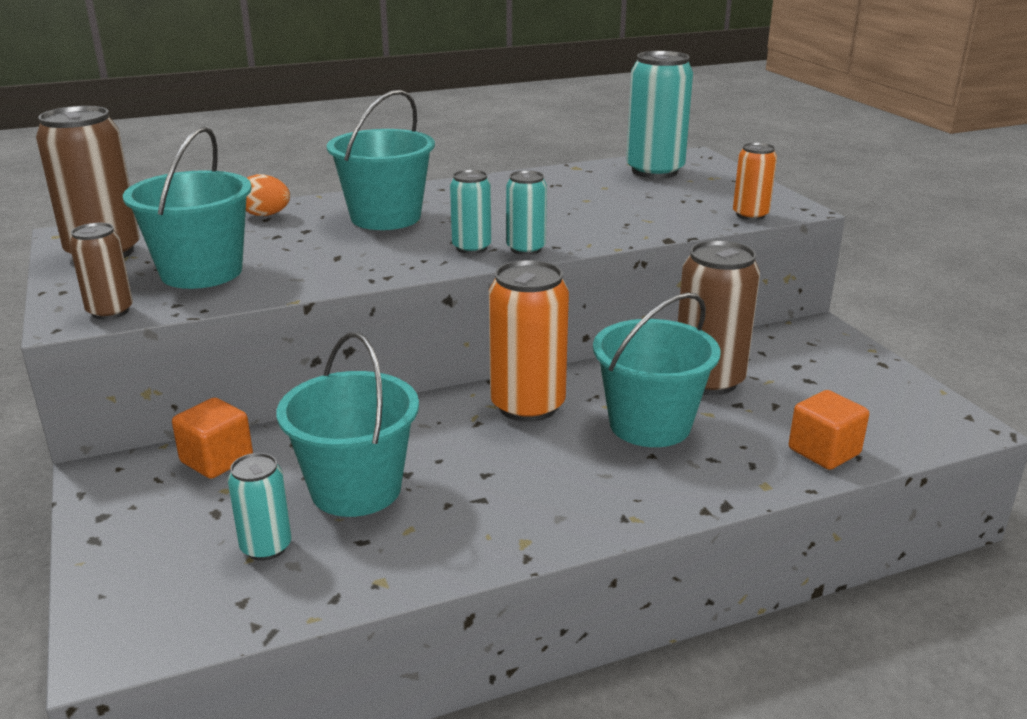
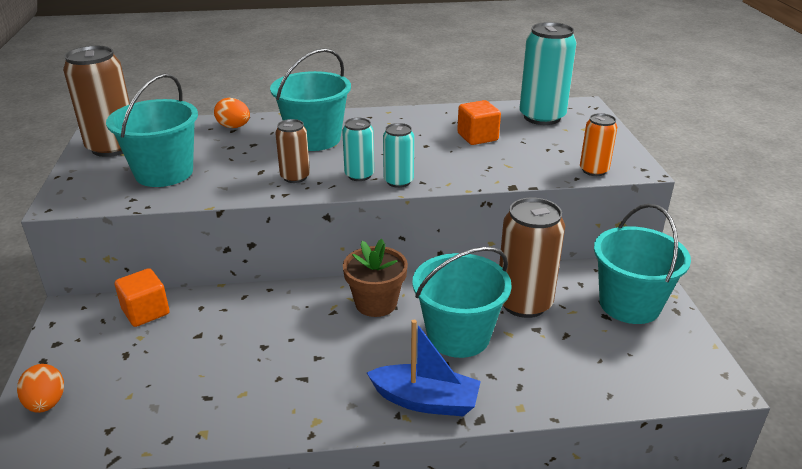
camera: 15 degrees right, 5 degrees up
(110, 311) = (88, 199): brown can -> brown can (295, 177)
(129, 587) = (46, 403): none -> orange egg
(266, 547) = (143, 389): turquoise can -> none
(356, 489) = (223, 353): turquoise bucket -> turquoise bucket (629, 304)
(527, 406) = (376, 303): orange can -> brown flower pot
(650, 497) = (425, 401): none -> blue boat
(824, 451) = (583, 385): orange cube -> orange cube (477, 137)

